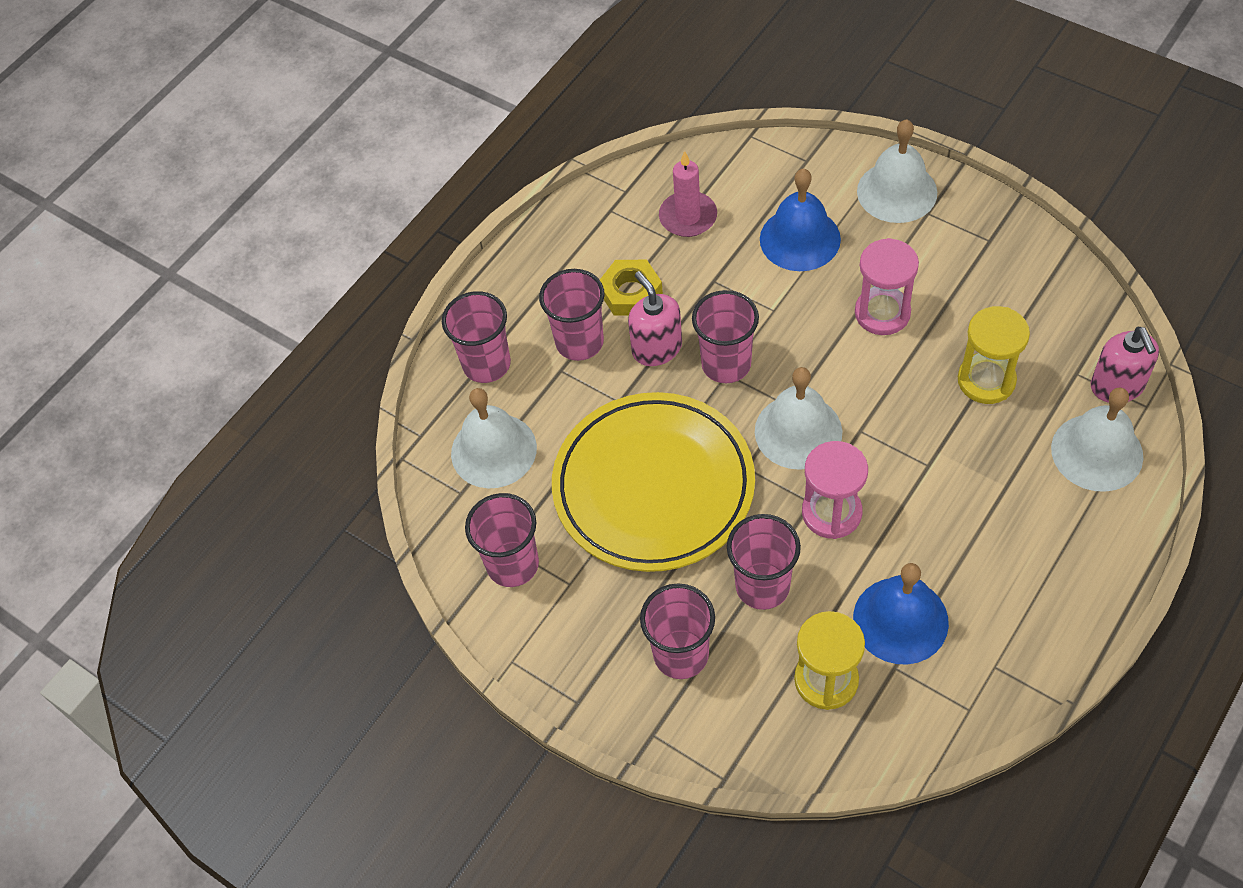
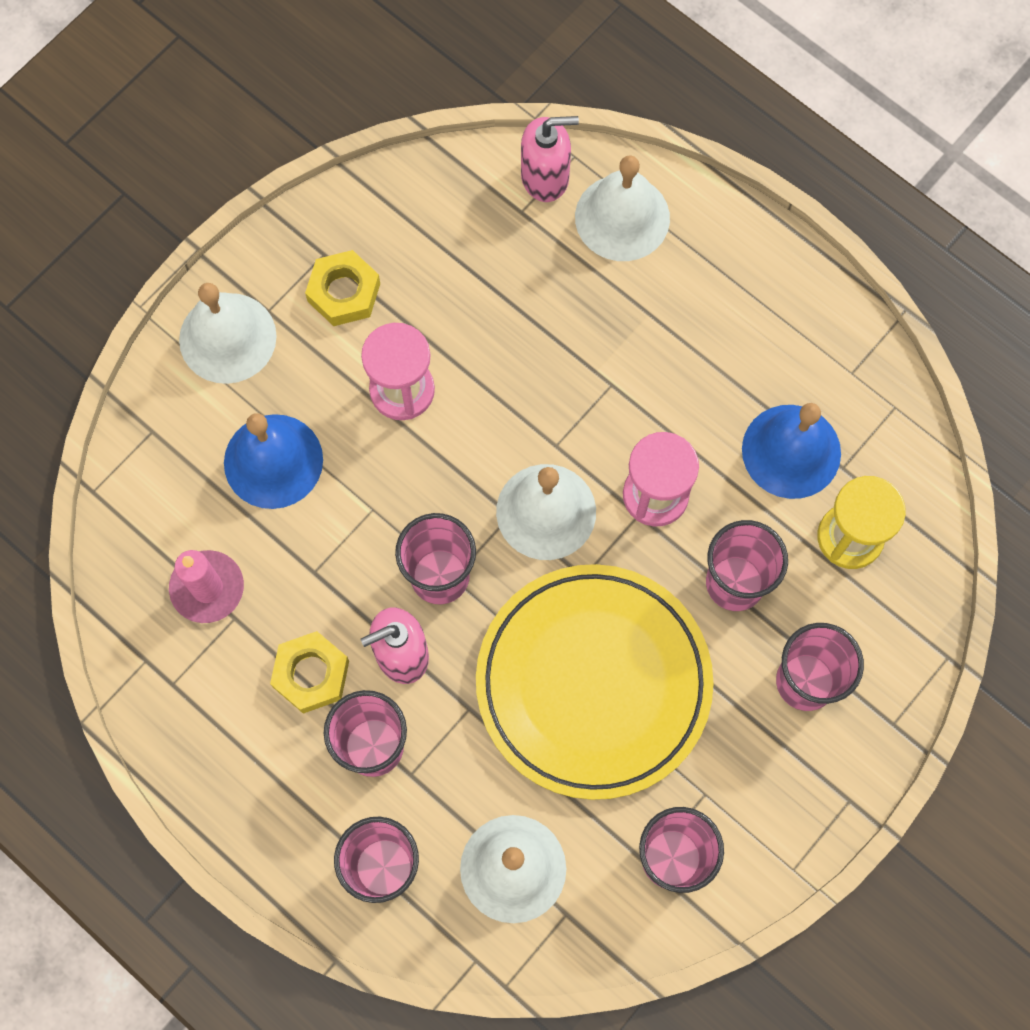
camera: 90 degrees left, 15 degrees up
(959, 259) = (344, 292): none -> yellow nut
(986, 380) = (514, 302): yellow hourglass -> none

